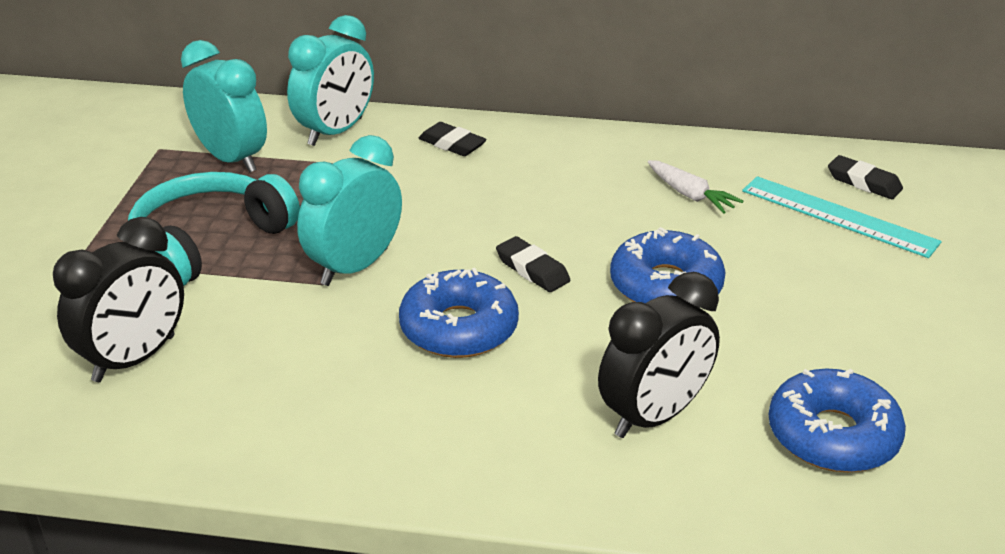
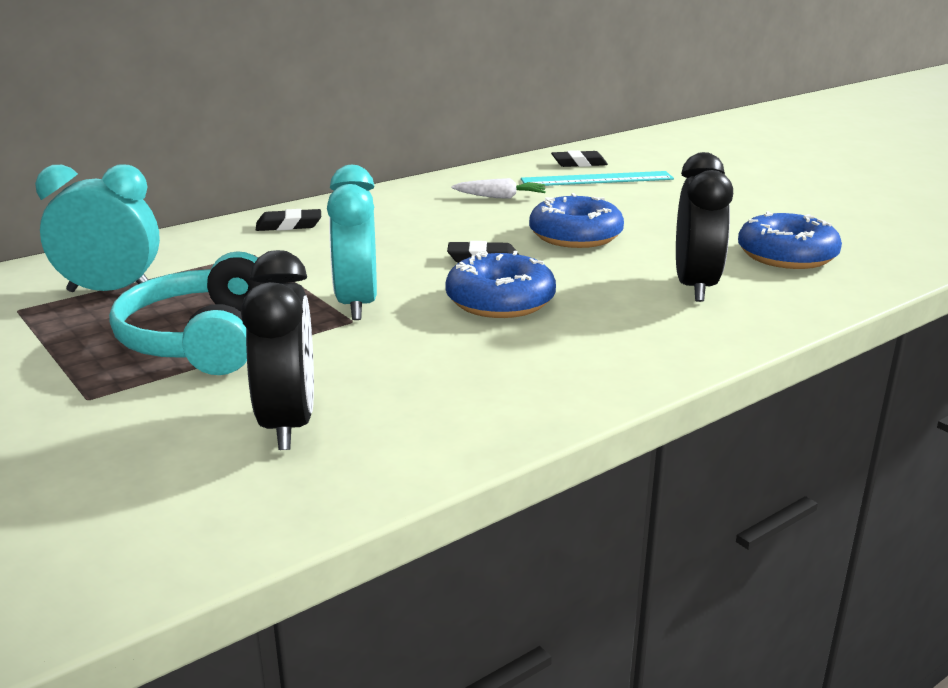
camera: 45 degrees left, 10 degrees down
(335, 132) = (176, 248): turquoise clock -> none

